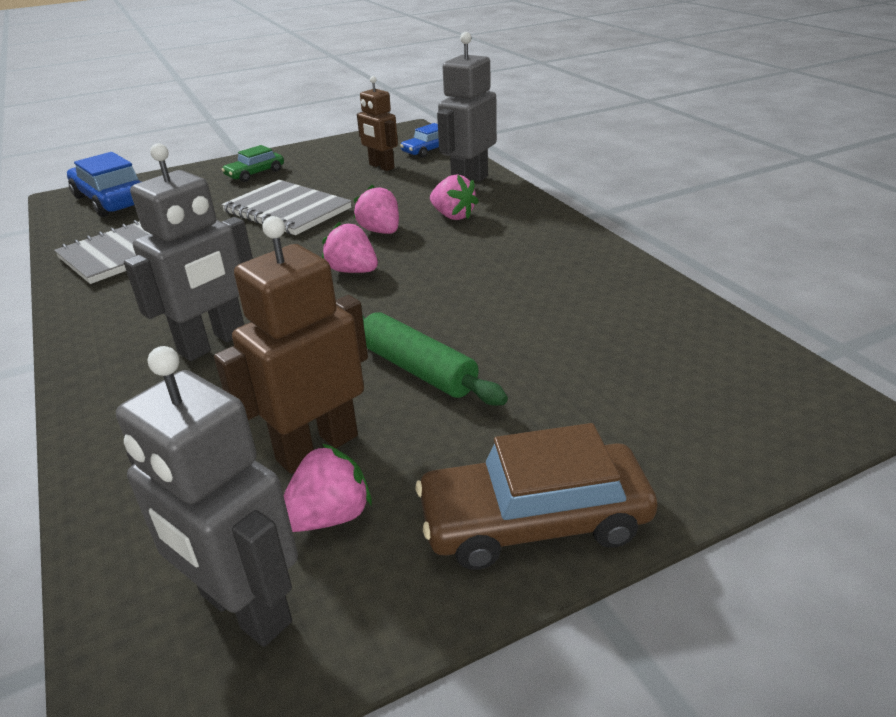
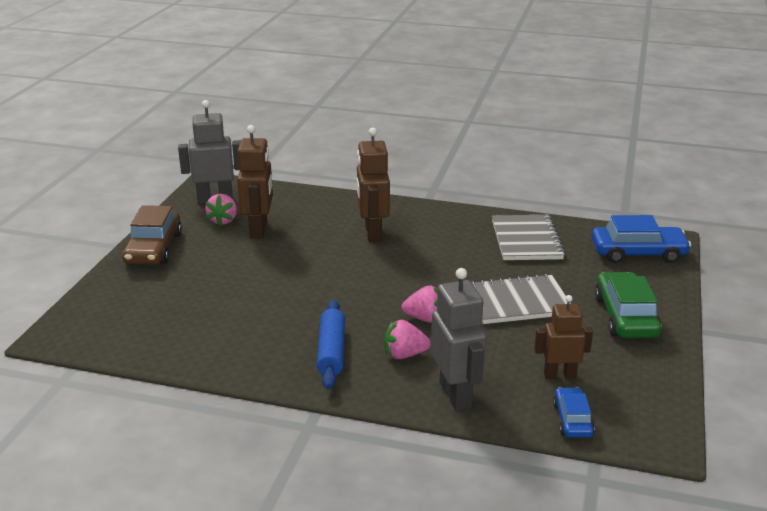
camera: 130 degrees right, 5 degrees down
(213, 343) = (372, 233): grey robot -> brown robot
(255, 173) = (625, 316): green car -> green car, size x1.74
(353, 271) = (385, 288): pink strawberry -> none
(417, 369) = (265, 266): green rolling pin -> none
(507, 242) = (331, 352): none -> blue rolling pin
(534, 520) = (153, 248): brown car -> brown car turned 150 degrees clockwise

